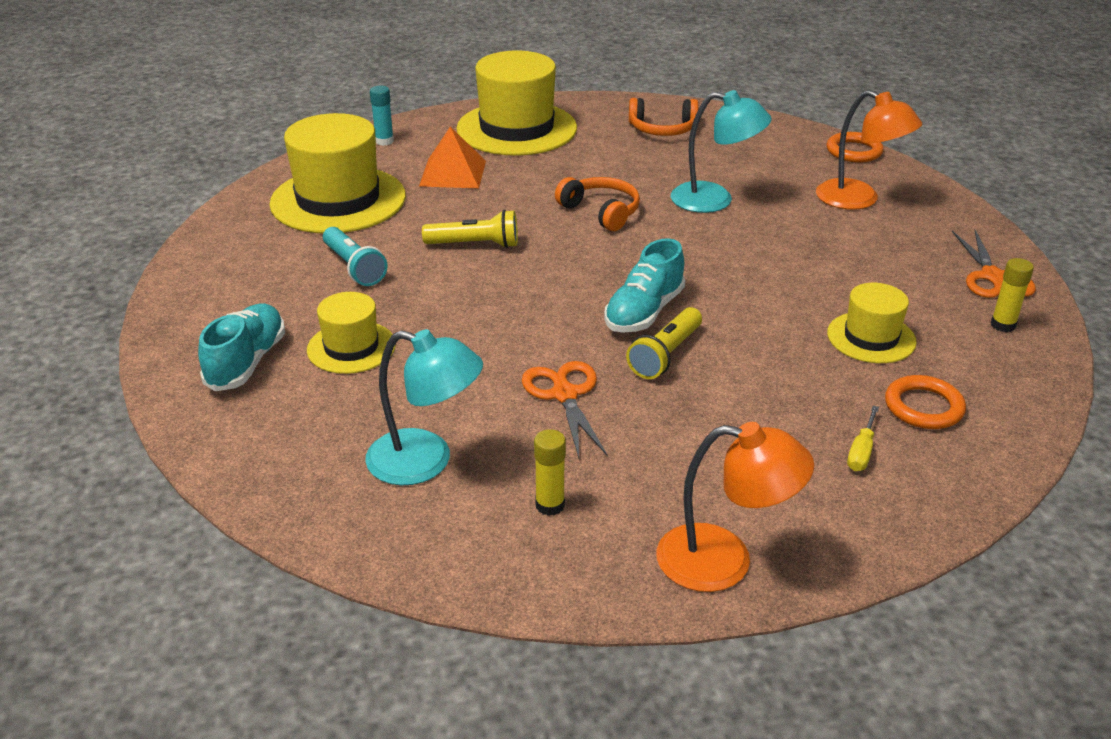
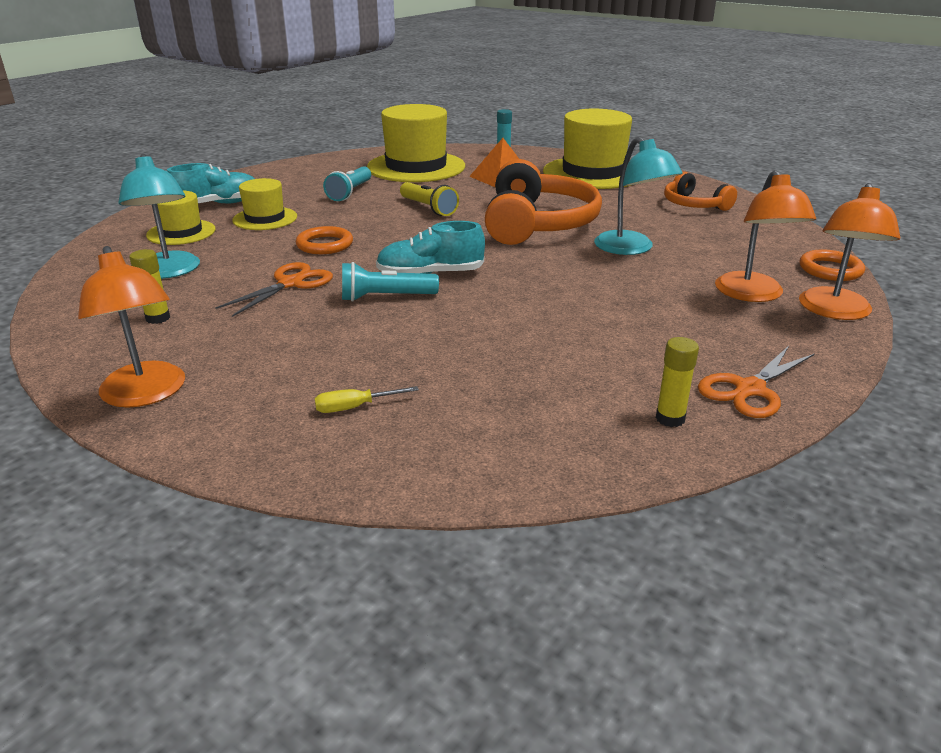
camera: 50 degrees right, 5 degrees down
(601, 212) = (537, 224): orange headphones -> orange headphones, size x1.85
(665, 355) = (385, 297): yellow flashlight -> turquoise flashlight
(871, 337) = (536, 362): yellow hat -> yellow hat (181, 232)
(918, 187) = (834, 311): none -> orange lamp
(923, 407) = (462, 417): orange ring -> orange ring (325, 245)

